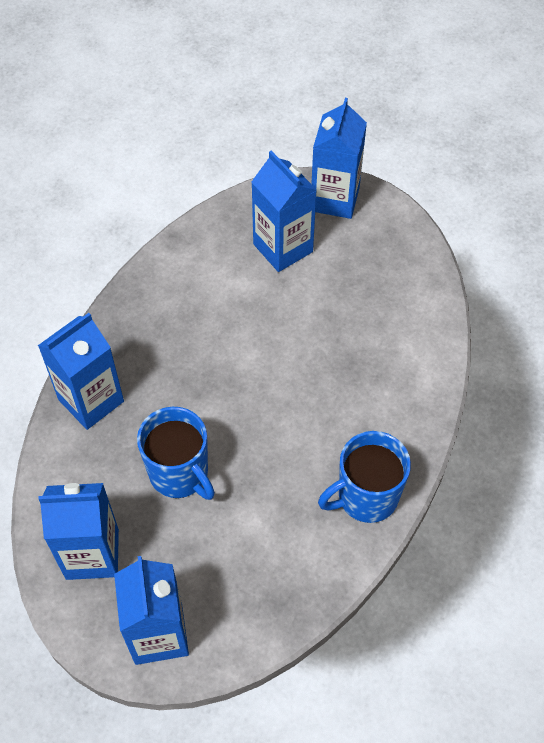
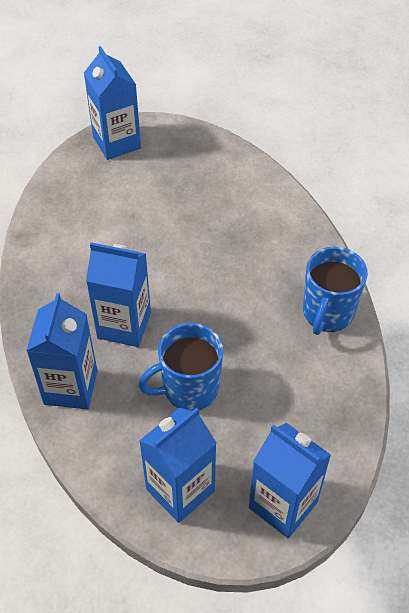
camera: 40 degrees left, 5 degrees down
(180, 474) = (189, 389): blue mug -> blue mug turned 150 degrees clockwise
(283, 248) = (111, 195): blue carton -> blue carton (124, 325)

